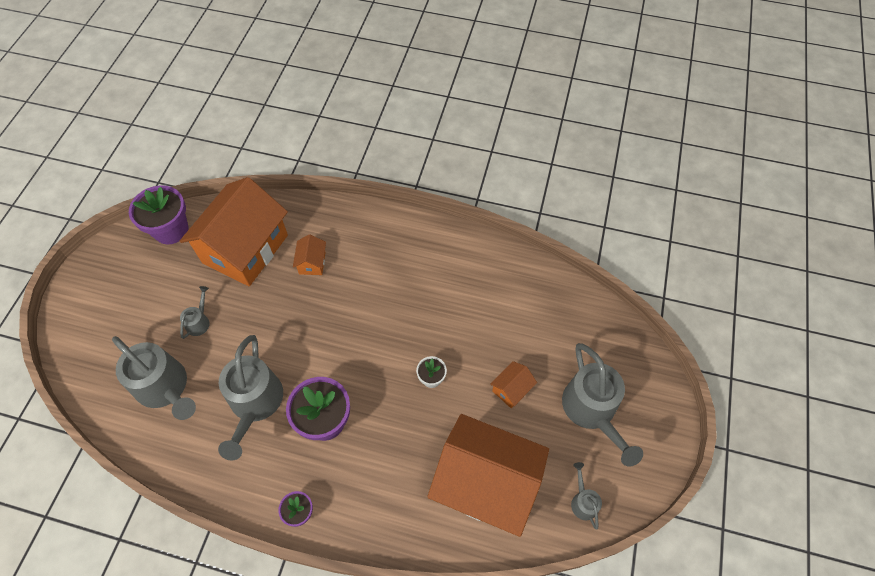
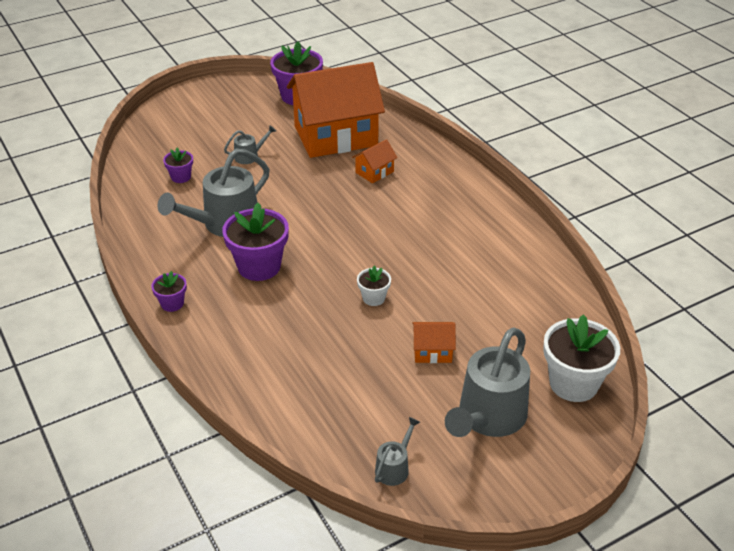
camera: 45 degrees right, 20 degrees down
(166, 388) = (181, 177): grey watering can -> purple flower pot
(485, 483) = (327, 391): orange house -> none
(608, 340) = (573, 383): none -> white flower pot

